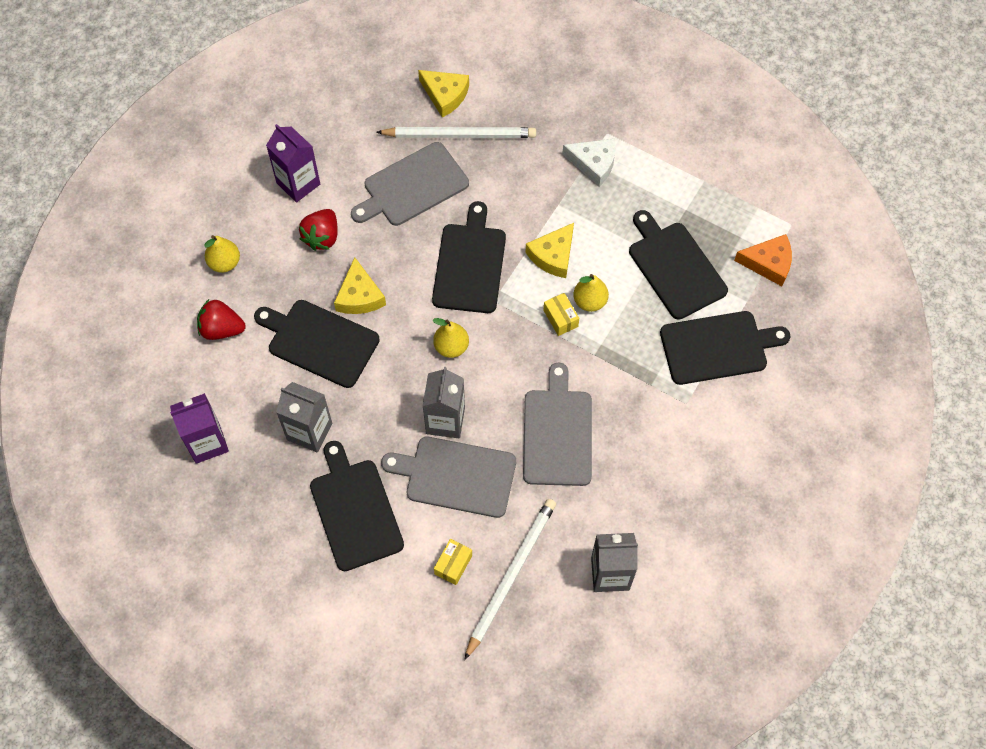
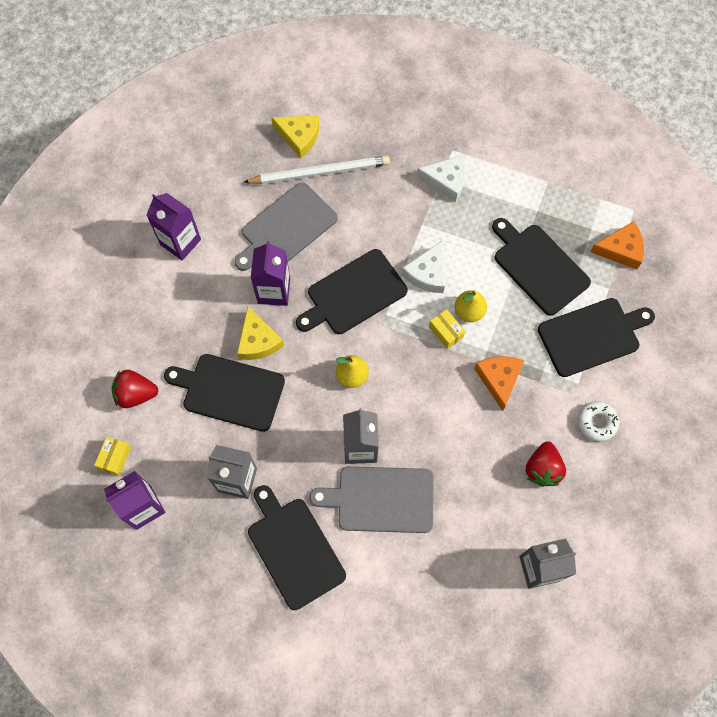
camera: 10 degrees left, 5 degrees up
(224, 263) = (126, 329): yellow pear -> none
(322, 237) = (212, 290): red strawberry -> red strawberry (542, 469)
(386, 248) = (274, 291): none -> purple carton
(453, 565) = (395, 585): yellow box -> yellow box (115, 458)
(470, 264) = (353, 294): black cutting board -> black cutting board turned 120 degrees counterclockwise
(511, 575) = (450, 586): white pencil -> none
(553, 256) = (427, 273): yellow cheese -> white cheese
(557, 433) = (465, 441): grey cutting board -> none
(607, 375) = (499, 379): none -> orange cheese
(703, 436) = (596, 422): none -> white donut

